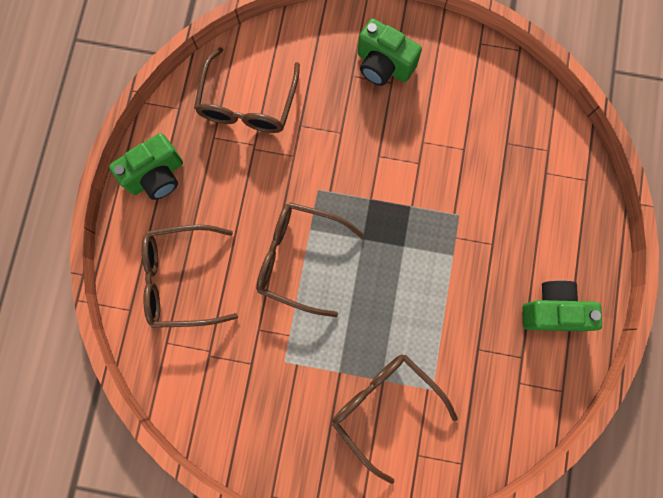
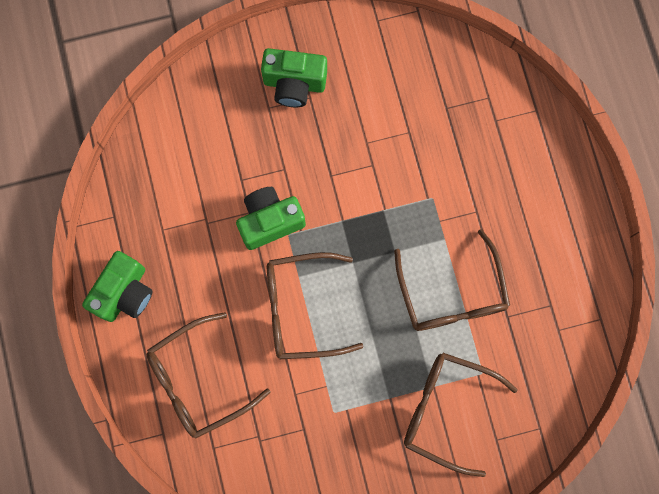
camera: 25 degrees left, 0 degrees up
(248, 103) = (179, 181): brown glasses -> brown glasses (452, 293)
(552, 310) = (558, 248): green camera -> green camera (270, 221)

